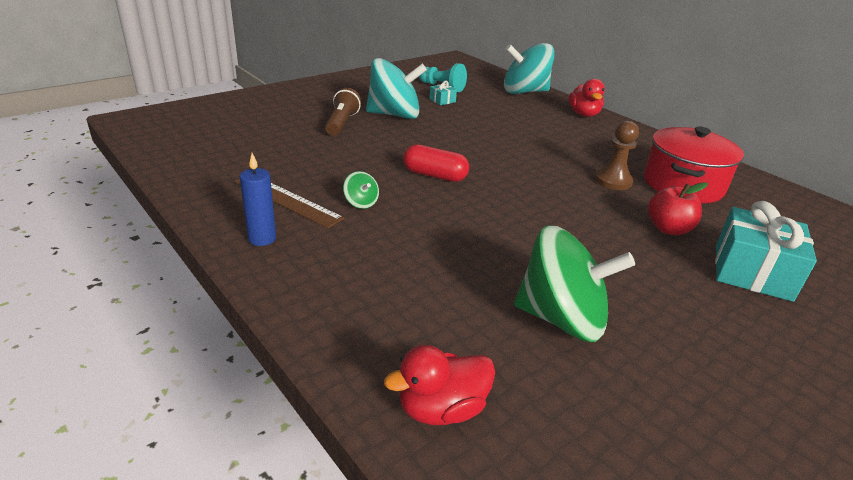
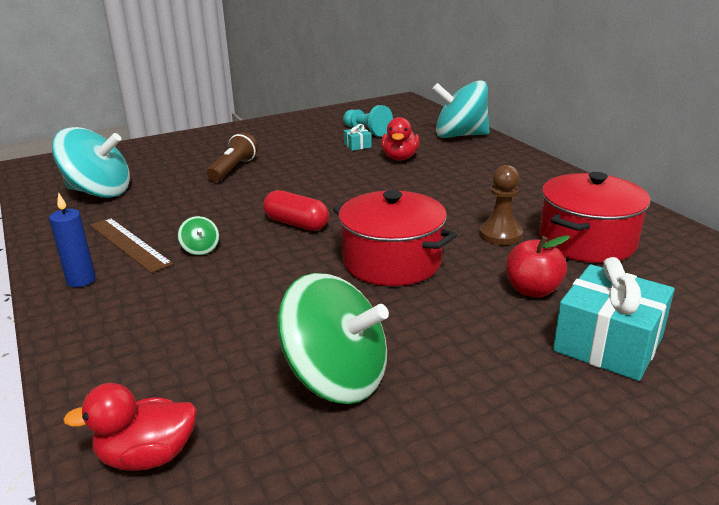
camera: 15 degrees right, 5 degrees down
(394, 115) = (294, 161): turquoise spinning top -> turquoise spinning top (99, 192)
(540, 208) = (392, 262): none -> red pot
(583, 114) = (515, 160): red duck -> red duck (400, 158)

